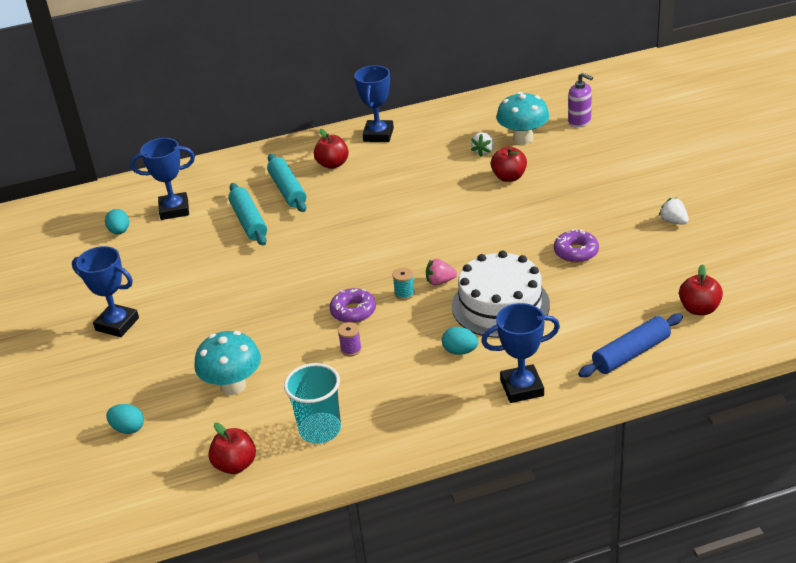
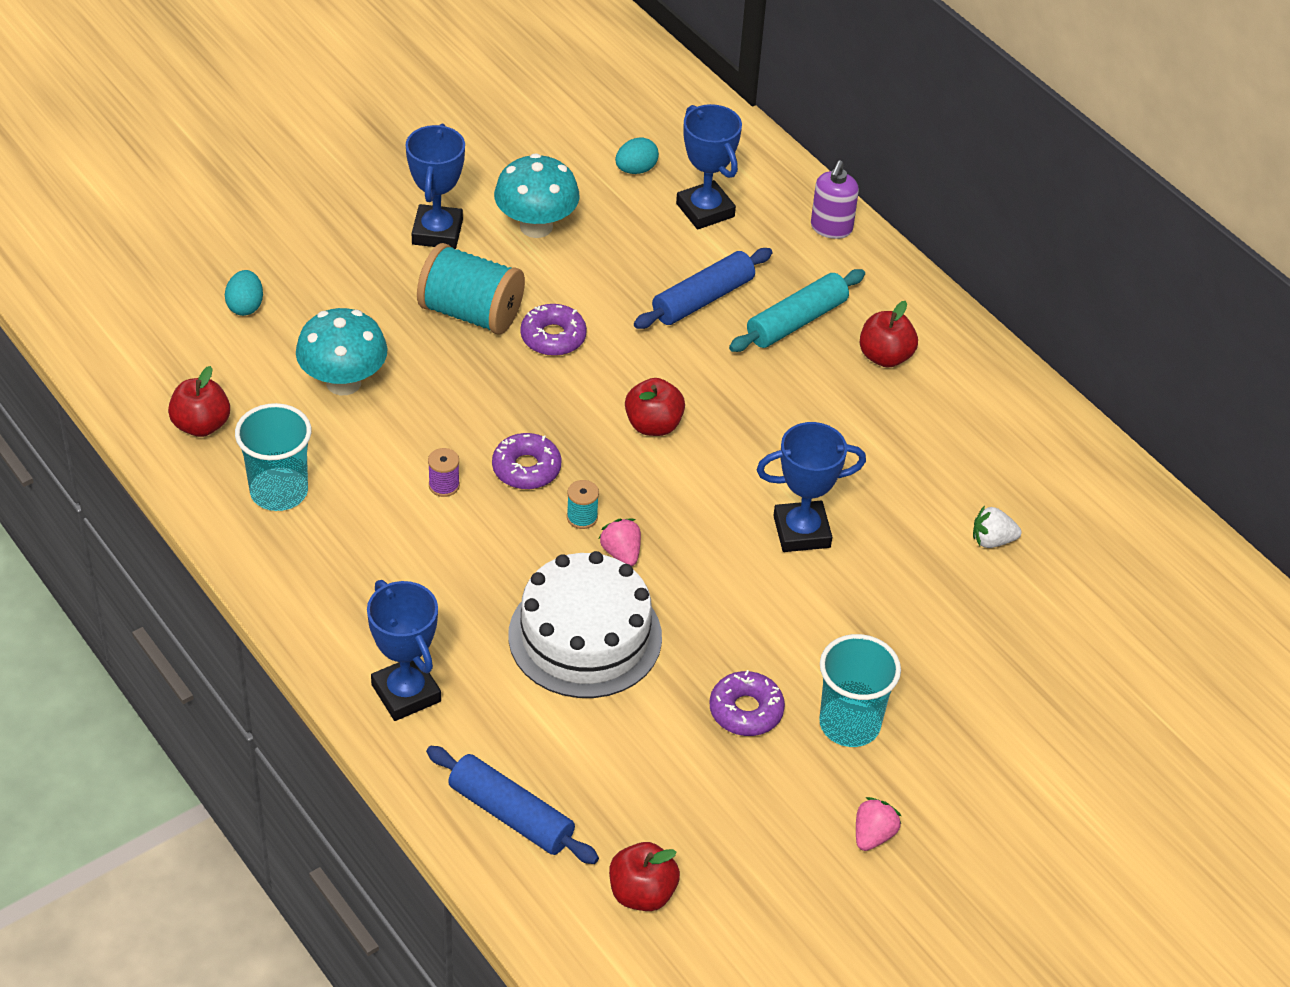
camera: 65 degrees right, 10 degrees up
(202, 318) = (471, 313): none -> turquoise spool
(245, 285) = (553, 337): none -> purple donut
(249, 221) = (703, 299): turquoise rolling pin -> blue rolling pin
(378, 135) = (991, 393): blue trophy -> blue trophy (801, 532)
(460, 351) = (468, 608): turquoise egg -> none
(509, 177) = (927, 588): red apple -> red apple (653, 425)
(523, 139) = (1053, 588): turquoise mushroom -> turquoise mushroom (536, 226)
(579, 121) = (1142, 660): purple soap dispenser -> purple soap dispenser (831, 228)
(595, 217) = (849, 724): none -> turquoise cup
(673, 221) = (873, 835): white strawberry -> pink strawberry

